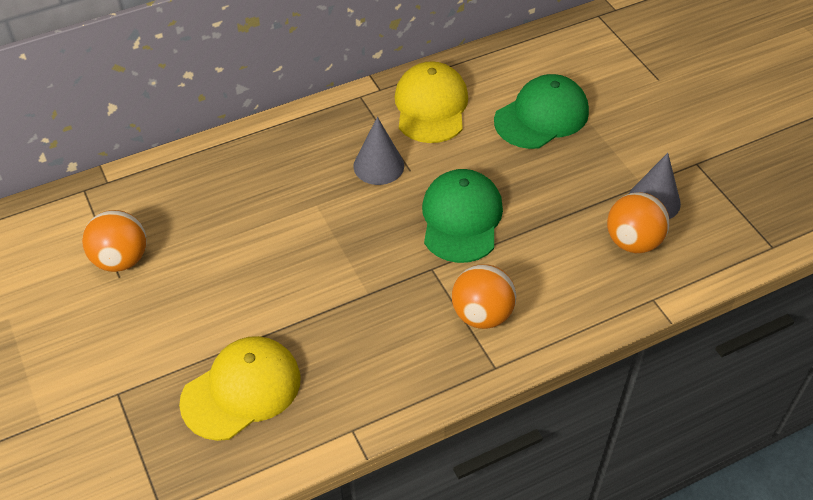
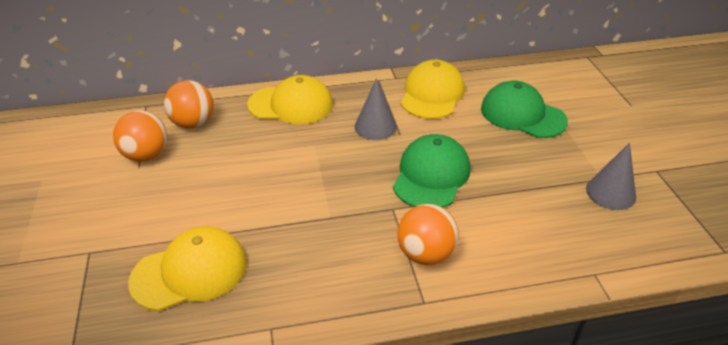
camera: 15 degrees right, 10 degrees down
(266, 154) = (291, 105): none -> yellow cap
(541, 116) = (522, 115): green cap -> green cap turned 120 degrees counterclockwise
(633, 241) = (584, 221): orange ball -> orange ball (193, 123)

